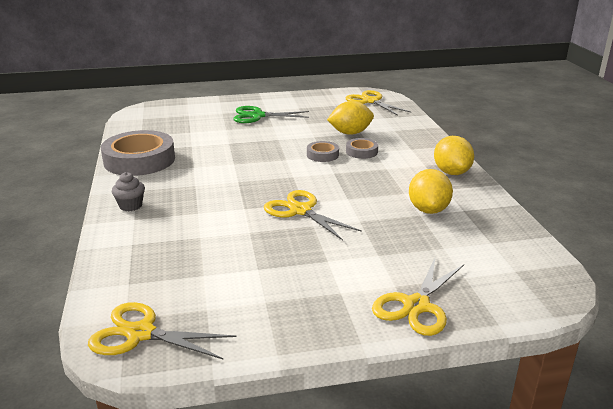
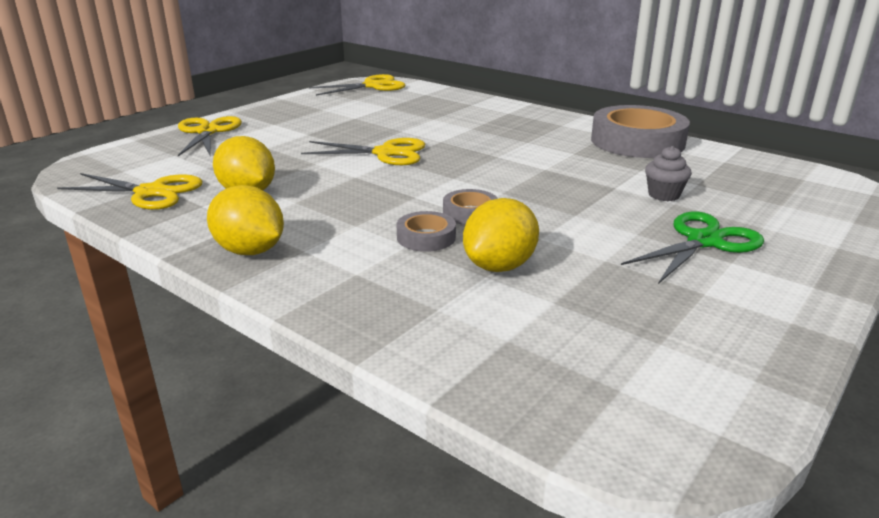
camera: 140 degrees right, 0 degrees up
(130, 206) = (533, 116): grey cupcake -> grey cupcake (664, 195)
(370, 101) = (628, 392): yellow scissors -> yellow scissors (151, 192)

